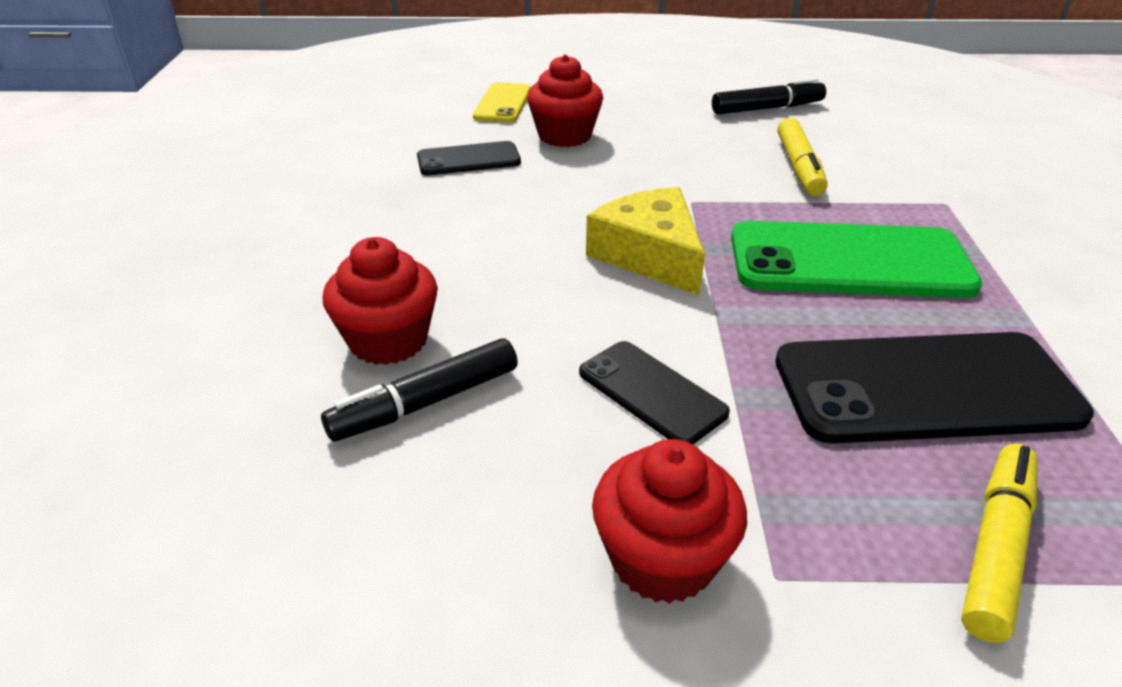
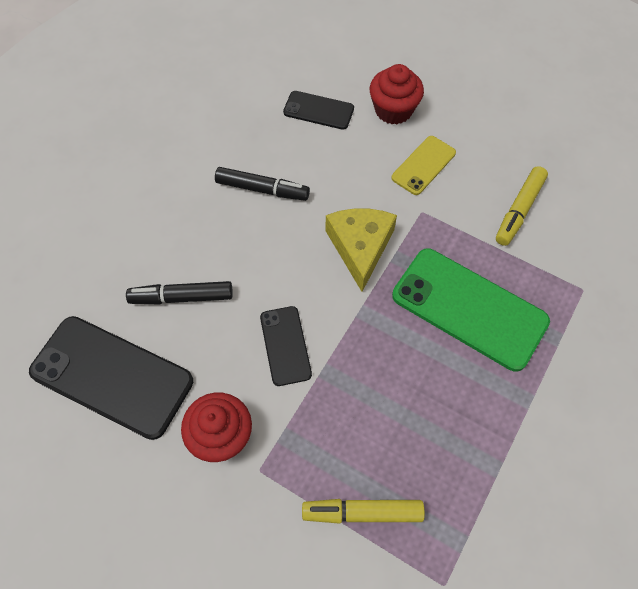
camera: 30 degrees right, 25 degrees up
(388, 340) = (188, 247): red cupcake -> none
(503, 103) = (378, 56): yellow phone -> yellow phone (423, 165)
(767, 108) = (555, 137): black marker -> black marker (262, 189)
(925, 389) = (421, 415): black phone -> black phone (112, 376)
(995, 548) = (362, 512): yellow marker -> yellow marker turned 150 degrees counterclockwise

